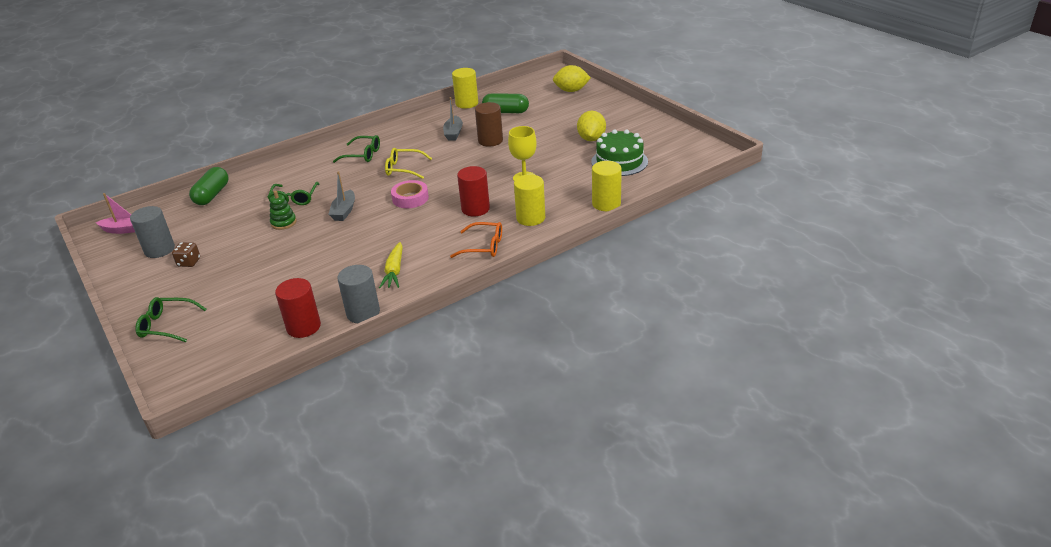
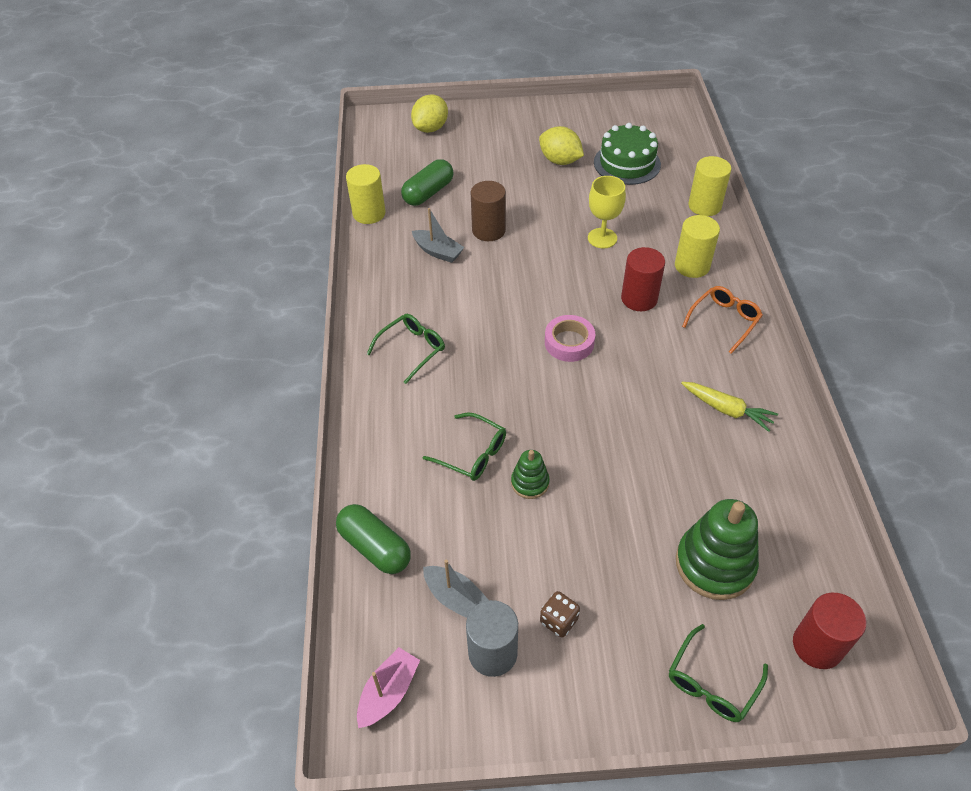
camera: 60 degrees left, 15 degrees up
(256, 302) = (714, 564): none -> green stacking toy
(303, 327) = (797, 529): red cylinder -> red cylinder (817, 645)
(344, 211) = (550, 412): grey boat -> grey boat (457, 599)
(363, 313) = (798, 464): grey cylinder -> none
(403, 169) = (488, 324): yellow glasses -> none

